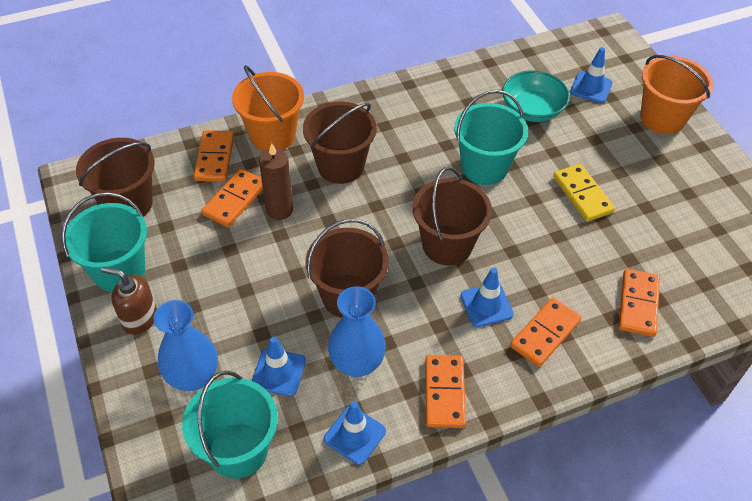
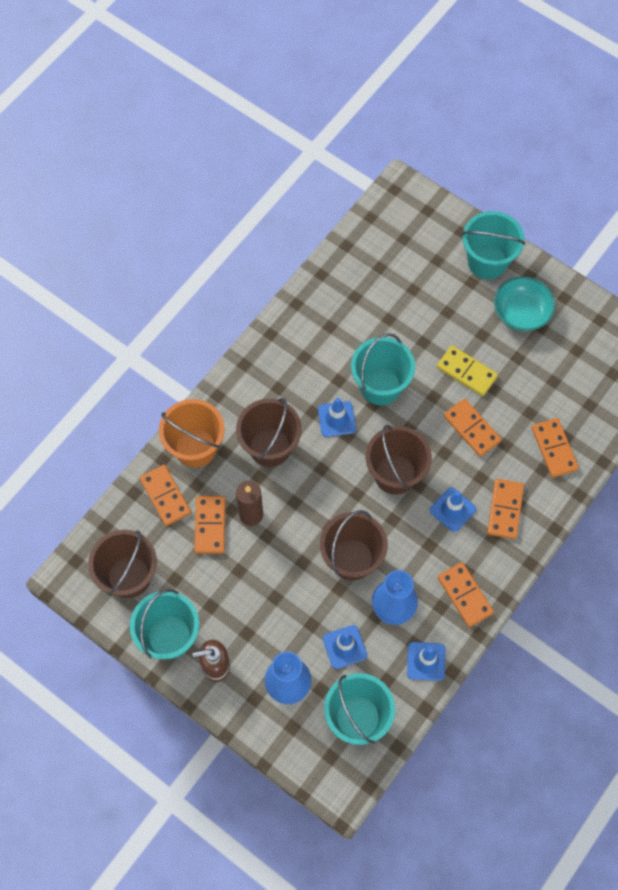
camera: 30 degrees left, 15 degrees up
(532, 110) = (384, 308): turquoise bowl -> turquoise bowl (521, 313)
(556, 244) = (472, 428): none -> orange domino
(591, 87) = (417, 258): blue traffic cone -> blue traffic cone (336, 419)
(662, 118) = (487, 261): orange bucket -> turquoise bucket

